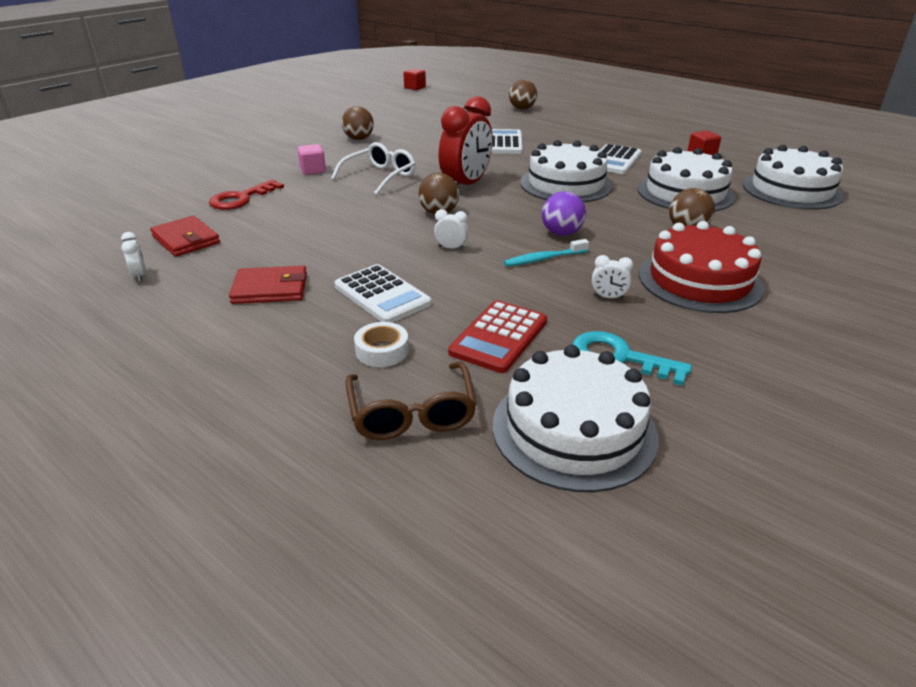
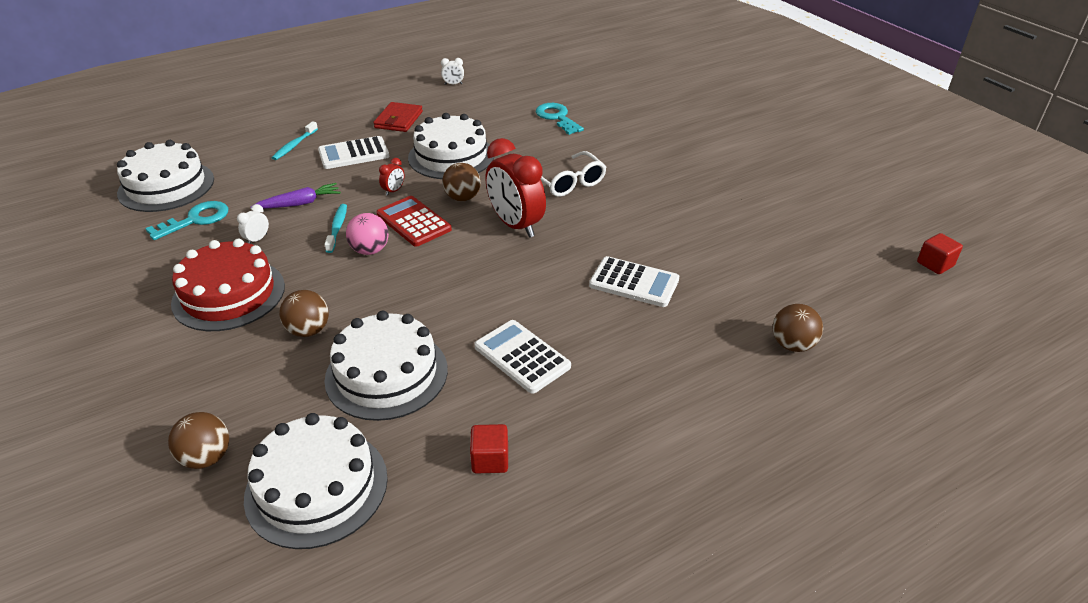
camera: 110 degrees right, 5 degrees up
(186, 239) = (495, 97): red wallet -> none
(241, 199) = (557, 117): red key -> turquoise key
(313, 170) = (605, 151): pink cube -> none
(359, 139) = (691, 186): brown ball -> brown ball (207, 457)
(382, 351) = (294, 145): white tape -> turquoise toothbrush
(412, 413) = (234, 146): brown glasses -> none
(451, 248) = (393, 191): white clock -> red clock
(499, 337) = (264, 184): red calculator -> red calculator (413, 222)
(520, 295) = (300, 203): none -> purple carrot
(561, 233) = (370, 250): purple ball -> pink ball
(566, 184) = (474, 289): white cake -> white cake (451, 156)

